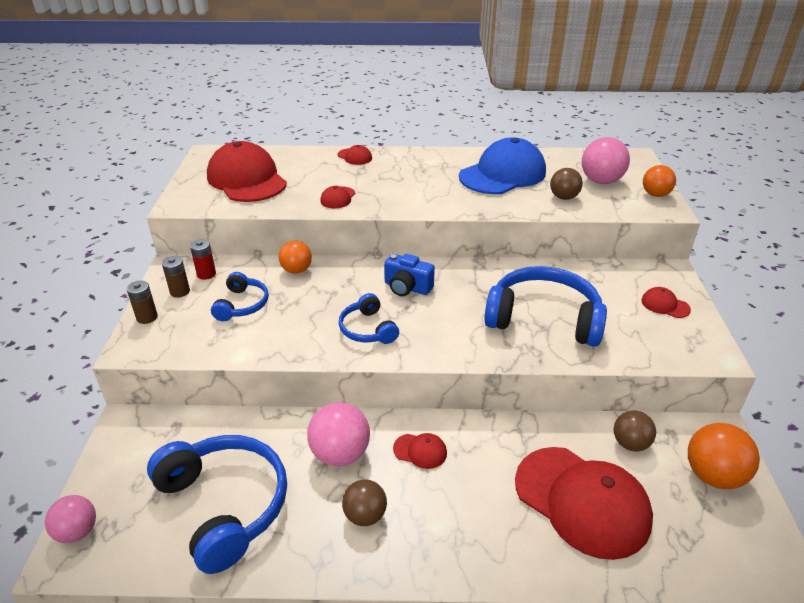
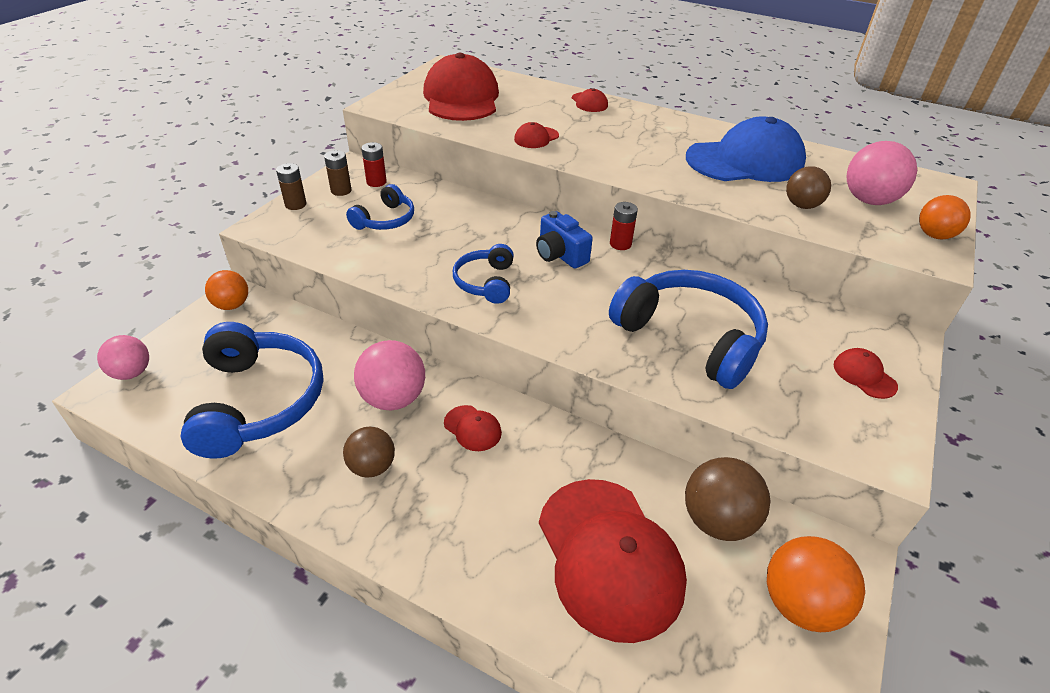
camera: 25 degrees right, 5 degrees up
(296, 270) = (462, 203): orange ball -> orange ball (232, 305)
(444, 264) = (620, 244): none -> red battery
(630, 443) = (717, 520): brown ball -> brown ball, size x1.52

